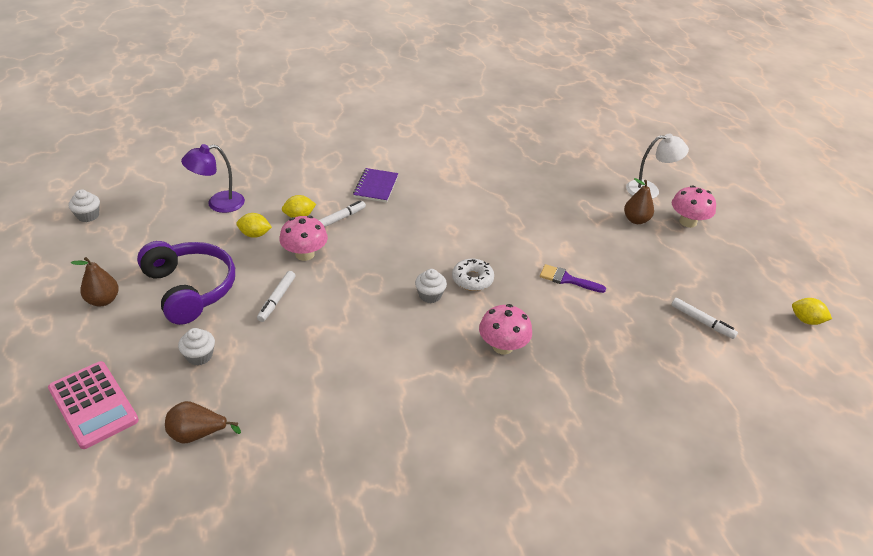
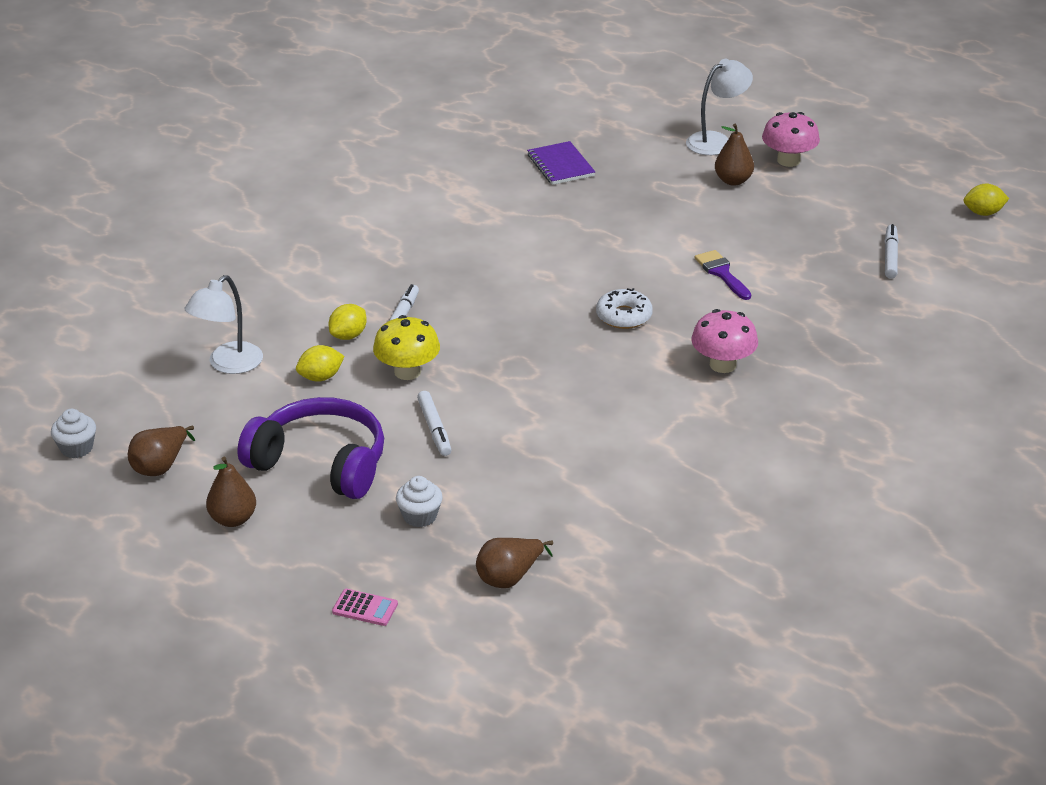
camera: 30 degrees left, 5 degrees down
(93, 405) = (365, 608): pink calculator -> pink calculator, size x0.47
(111, 247) = (160, 466): none -> brown pear
(218, 204) = (228, 364): purple lamp -> white lamp
(305, 254) = (407, 372): pink mushroom -> yellow mushroom
(376, 187) = (400, 265): purple notebook -> purple notebook (560, 165)
(430, 295) = (596, 351): white cupcake -> none
(567, 279) = (722, 273): purple brush -> purple brush turned 75 degrees clockwise
(702, 321) = (890, 256): white marker -> white marker turned 90 degrees counterclockwise

